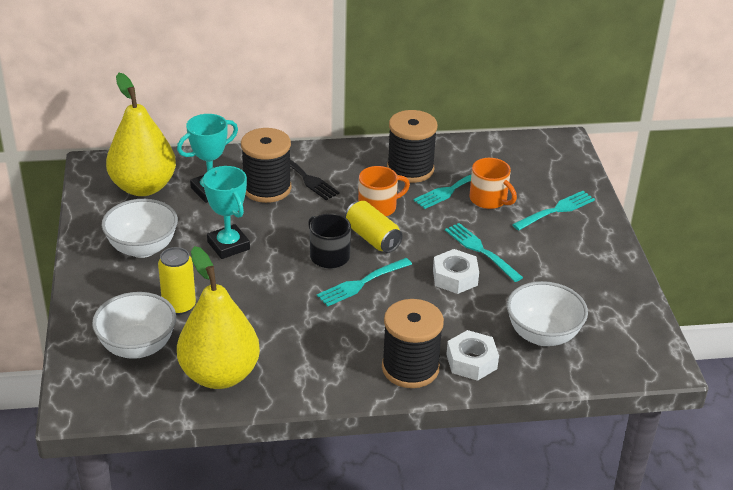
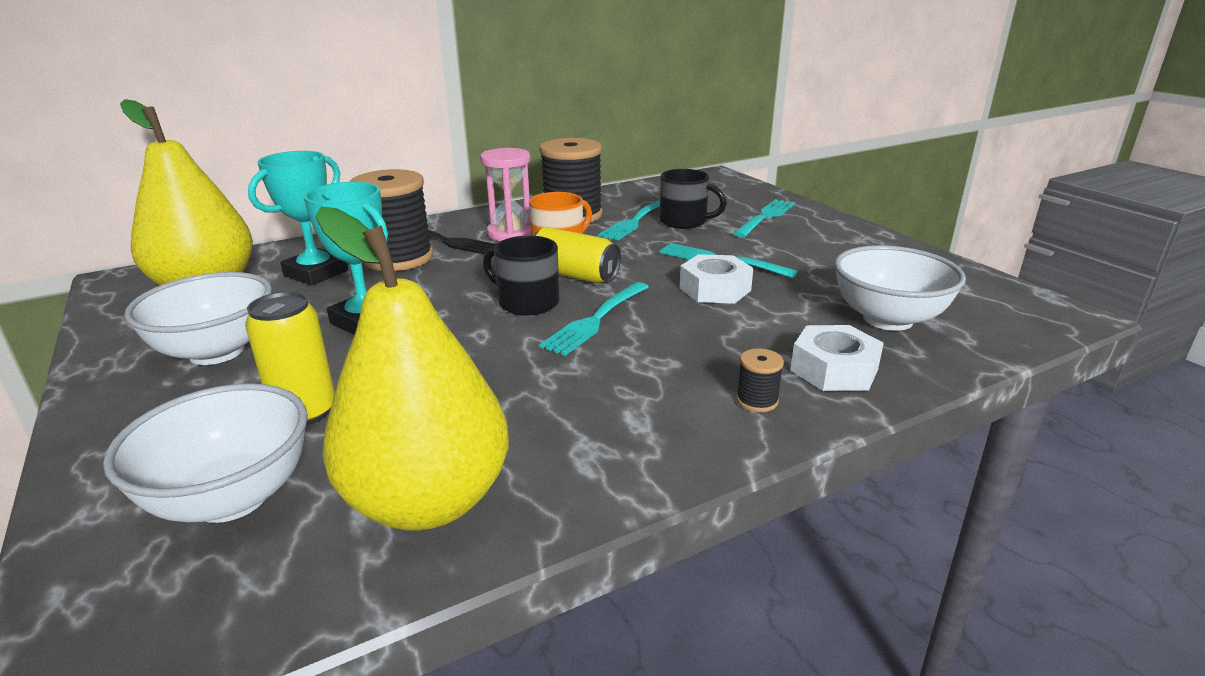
camera: 20 degrees left, 10 degrees down
(354, 180) = (511, 233): none -> pink hourglass
(410, 368) = (757, 401): black spool -> black spool, size x0.41
(489, 199) = (684, 221): orange mug -> black mug

